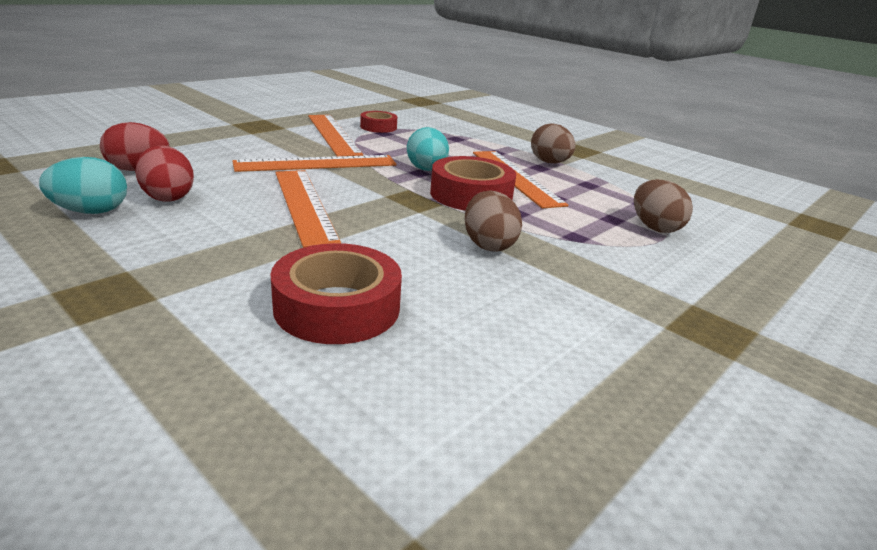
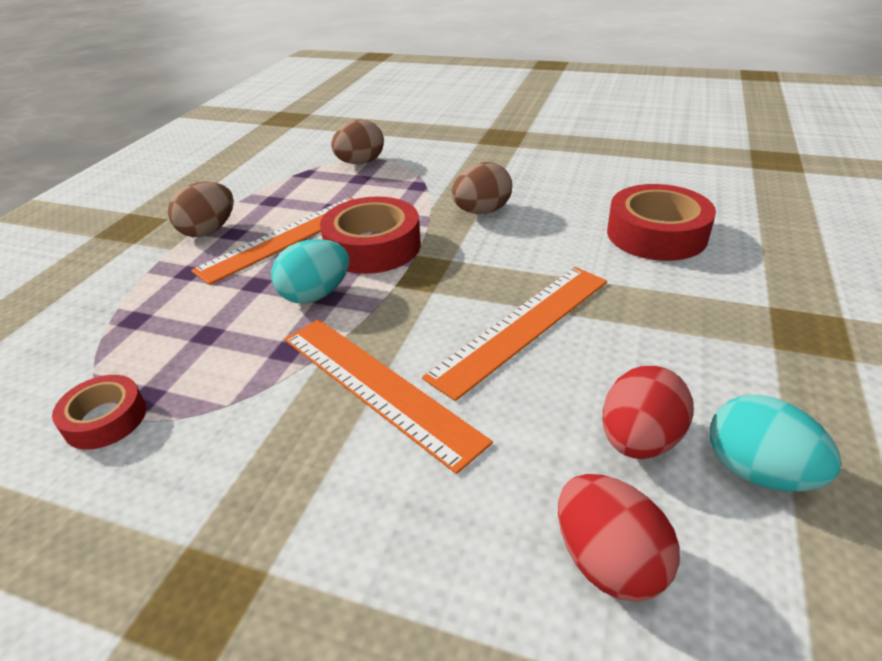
camera: 110 degrees left, 10 degrees up
(333, 134) = (198, 448): orange ruler -> none

